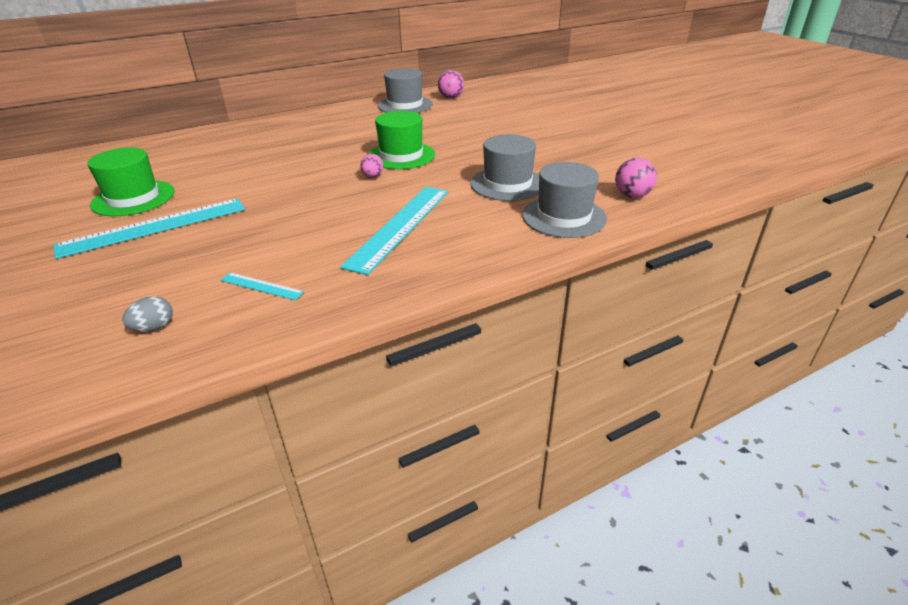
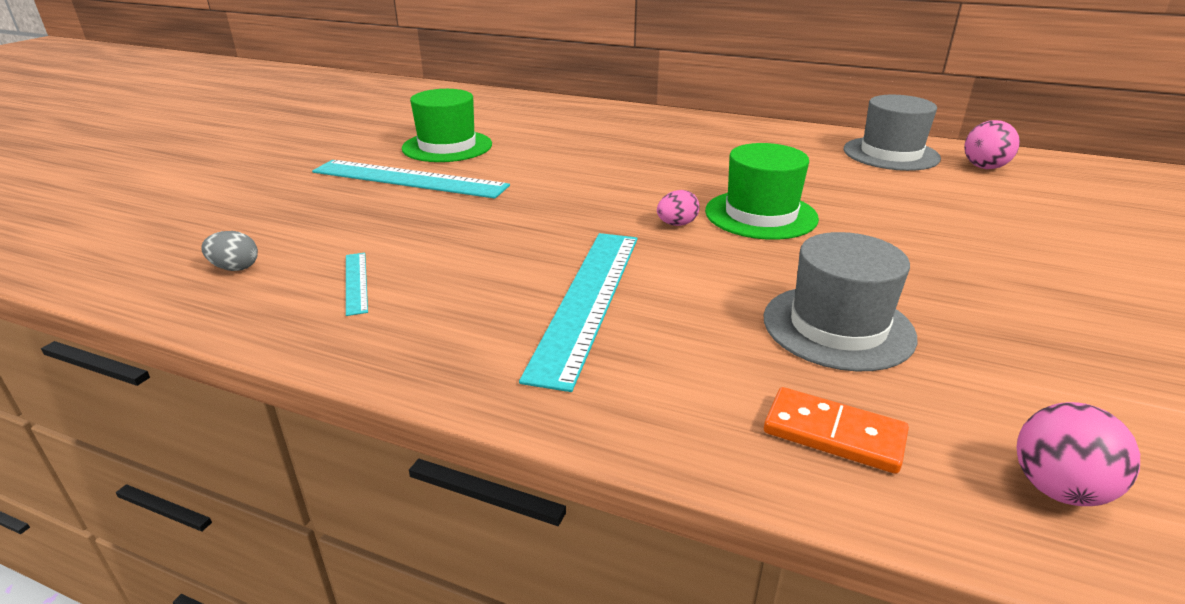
camera: 50 degrees right, 5 degrees down
(399, 226) = (587, 300): turquoise ruler -> turquoise ruler turned 60 degrees counterclockwise
(564, 217) = (833, 434): grey hat -> orange domino

